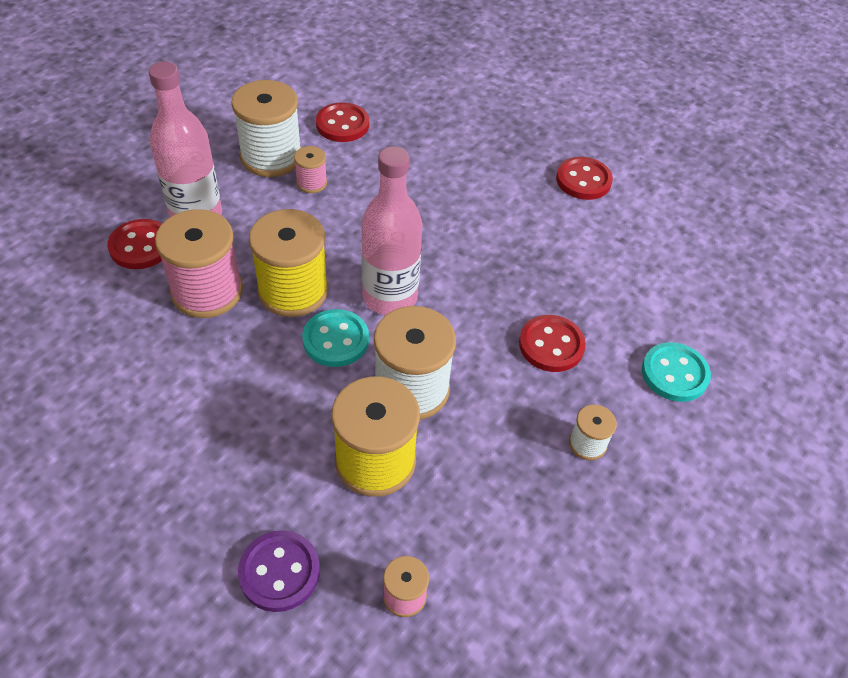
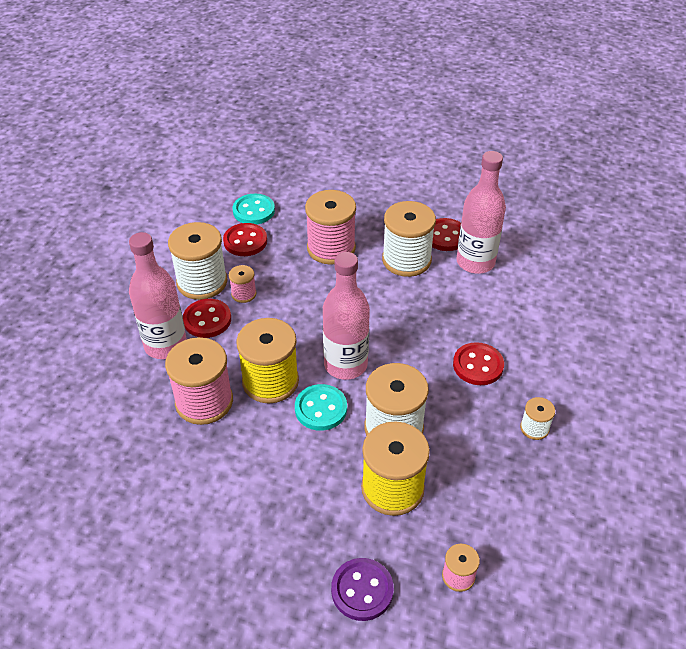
camera: 15 degrees left, 5 degrees down
(141, 246) = (133, 382): red button -> red button (207, 320)
(438, 158) = (331, 248): none -> pink spool
(522, 195) = (406, 260): none -> white spool
(606, 221) = (475, 262): none -> pink bottle
(674, 374) = (571, 360): turquoise button -> turquoise button (254, 211)

